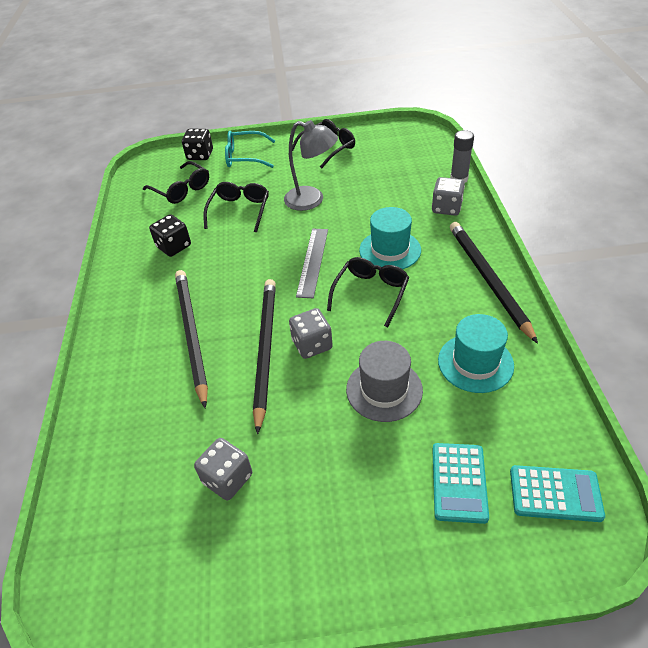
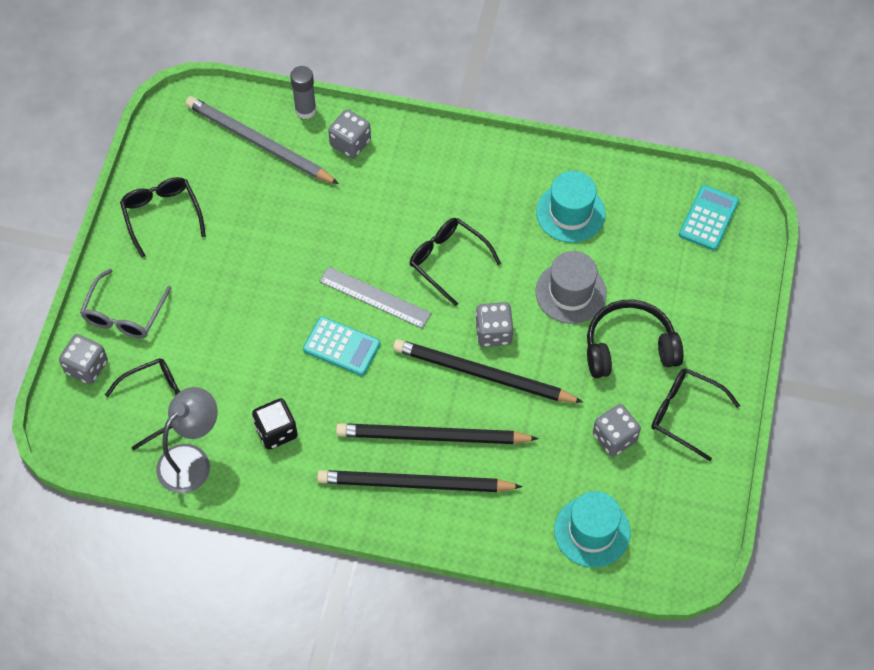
camera: 75 degrees left, 15 degrees up
(200, 155) = (86, 367): black dice -> grey dice
(239, 210) = (242, 347): black glasses -> black glasses (685, 414)
(245, 157) = (124, 314): turquoise glasses -> grey glasses
(312, 200) = (264, 266): grey lamp -> grey lamp (192, 460)
(343, 461) = (629, 347): none -> black headphones
(390, 250) = (392, 221): turquoise hat -> turquoise hat (592, 531)
(414, 168) = (258, 143): none -> grey pencil
(459, 482) = (677, 274): turquoise calculator -> turquoise calculator (341, 346)
(488, 279) = (475, 157): black pencil -> black pencil (414, 484)

